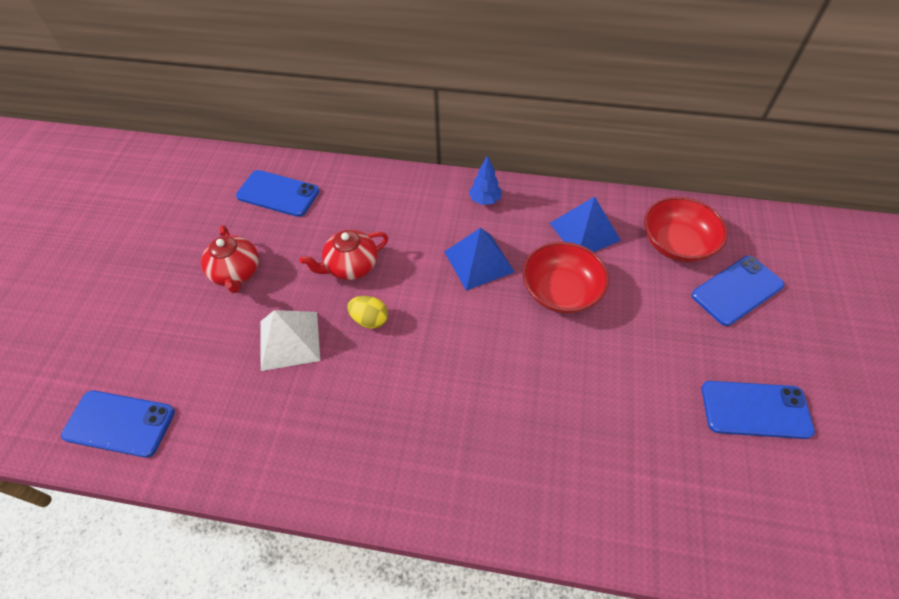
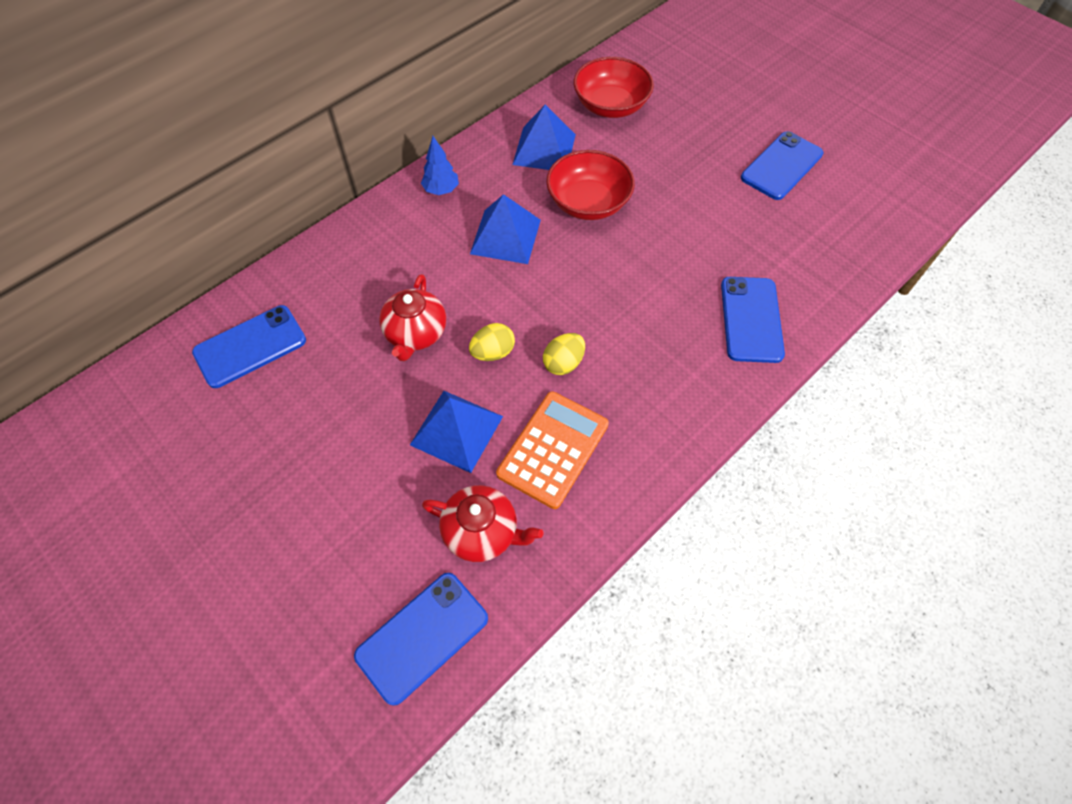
camera: 55 degrees left, 5 degrees up
(236, 273) = (324, 437): red teapot -> red teapot (482, 532)
(289, 340) = (456, 430): white pyramid -> blue pyramid
(313, 410) = (553, 449): none -> orange calculator
(394, 370) = (563, 363): none -> yellow egg
(737, 290) = (682, 104): blue phone -> blue phone (751, 319)

